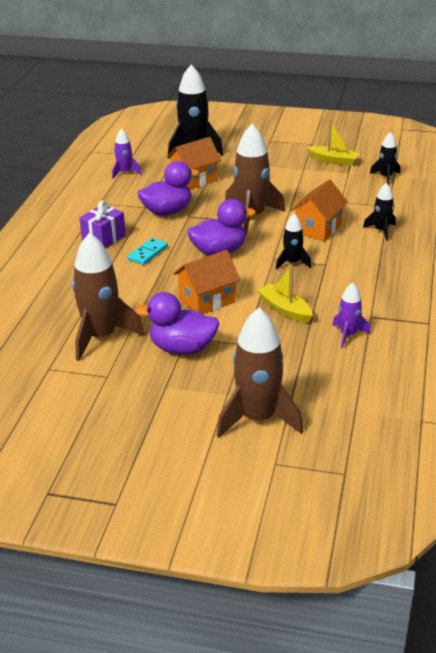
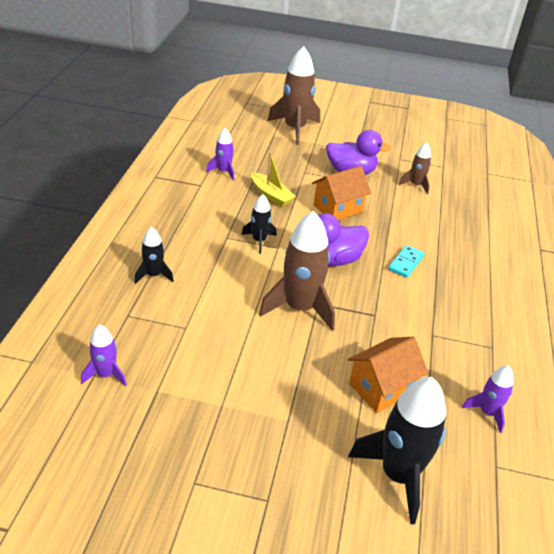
camera: 175 degrees right, 5 degrees up
(101, 337) = (415, 185): brown rocket -> brown rocket, size x0.52
(104, 238) = (460, 287): purple gift -> none
(167, 211) = (402, 324): purple duck -> none
(318, 228) = (224, 284): orange house -> none
(333, 161) = (170, 423): yellow boat -> none
(386, 177) = (106, 374): black rocket -> purple rocket

